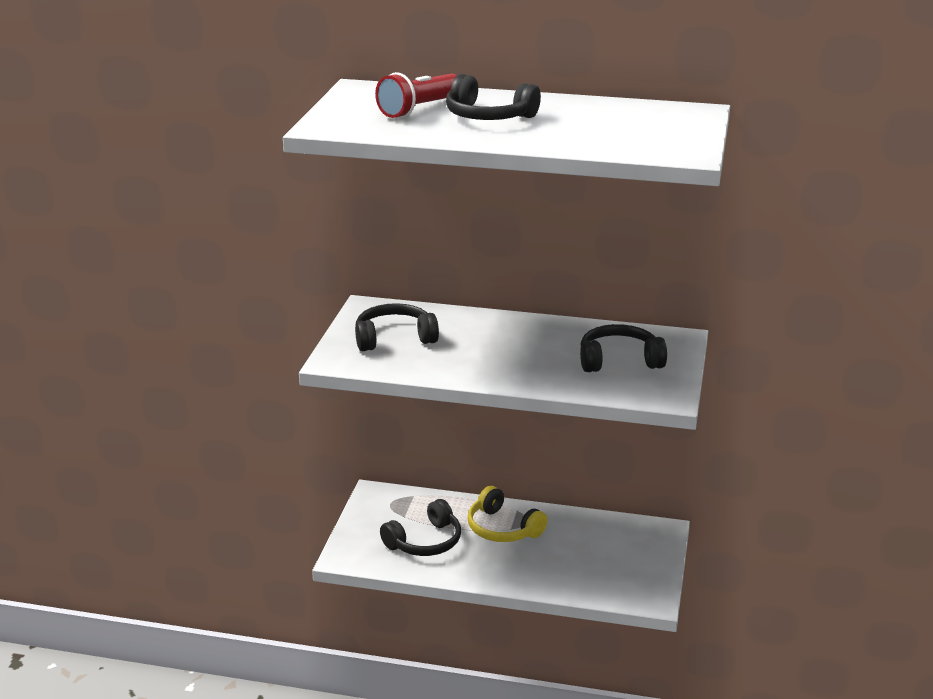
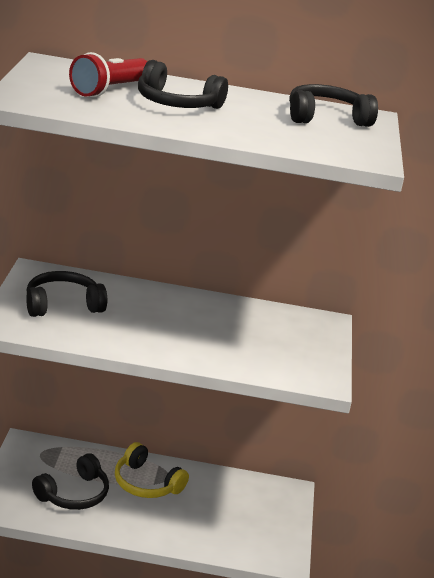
camera: 10 degrees left, 0 degrees up
(619, 360) = (275, 341): black headphones -> black headphones (326, 118)

